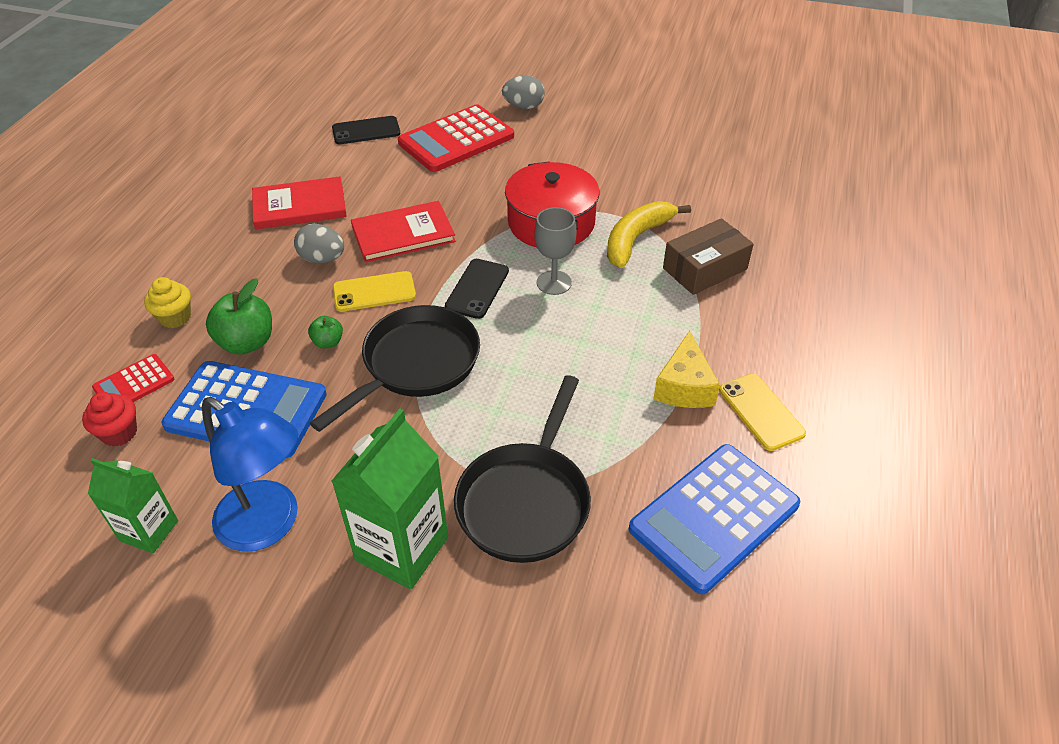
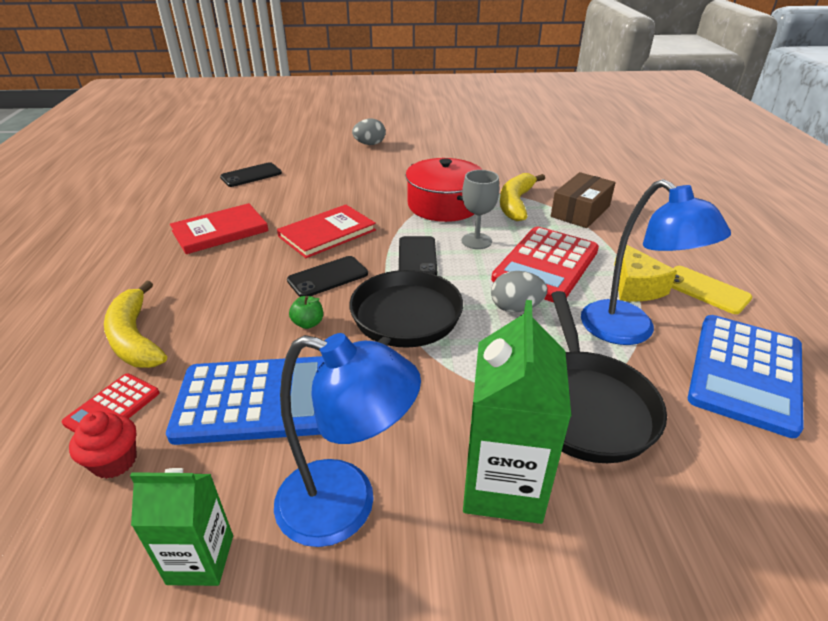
camera: 20 degrees left, 10 degrees down
(175, 317) = (135, 338): yellow cupcake -> yellow banana
(247, 342) = (225, 342): green apple -> none
(322, 259) = (264, 263): grey egg -> grey egg (515, 308)
(374, 292) = (328, 277): yellow phone -> black phone
(456, 140) = (331, 169): red calculator -> red calculator (546, 265)
(633, 437) = (629, 331): none -> blue lamp

